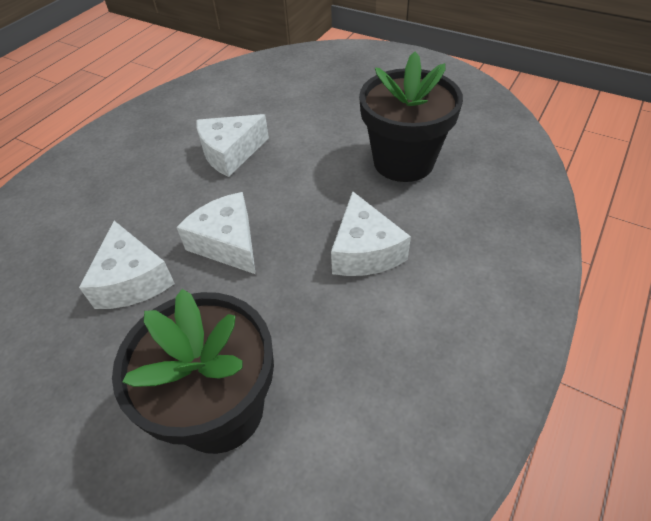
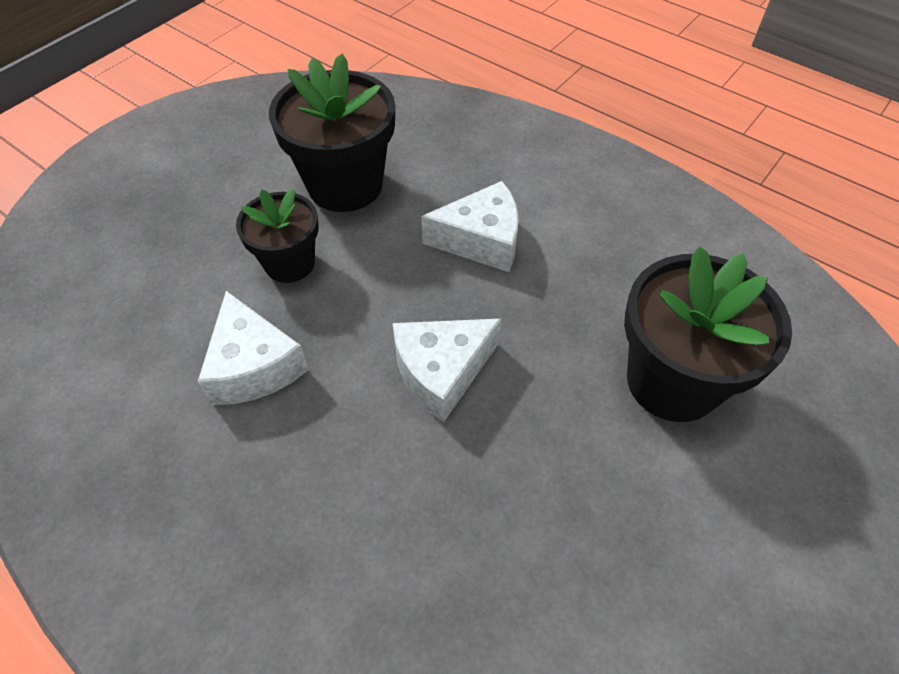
camera: 85 degrees left, 5 degrees up
(132, 280) = (487, 486): white cheese -> none
(317, 150) = (290, 263): none -> black flower pot

